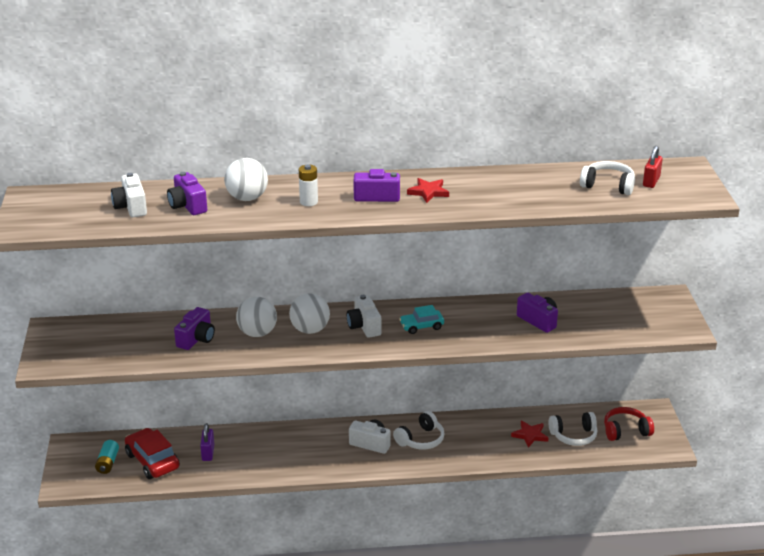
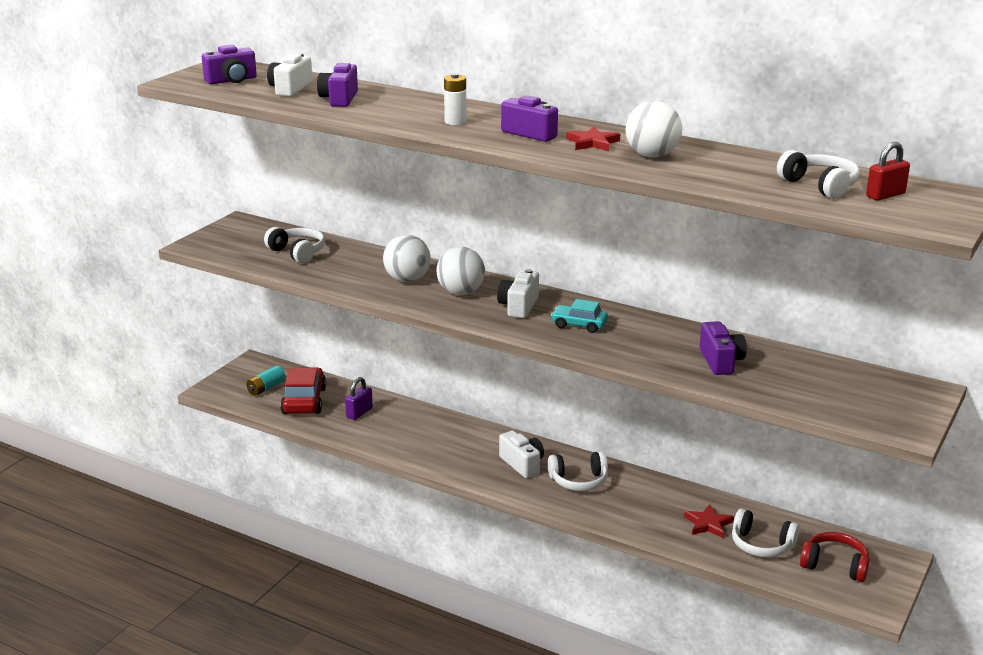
camera: 35 degrees right, 5 degrees down
(140, 340) = (297, 252): none -> white headphones
(196, 339) = (346, 267): purple camera -> purple camera (232, 80)
(247, 198) = (402, 106): white ball -> white ball (652, 156)

